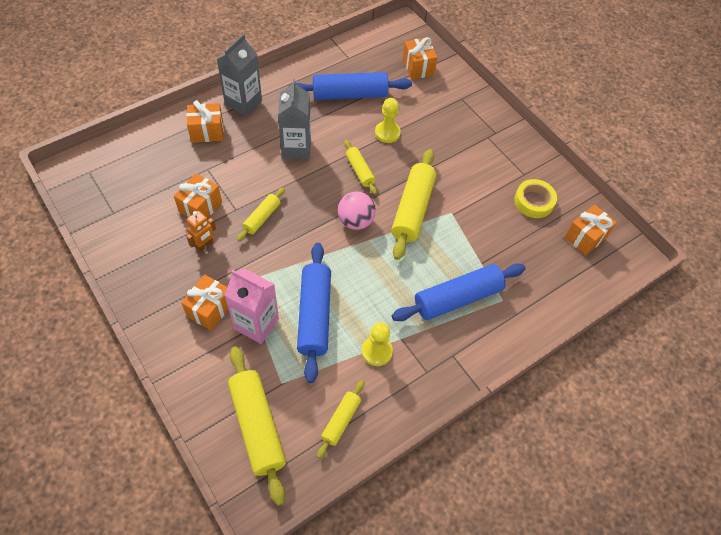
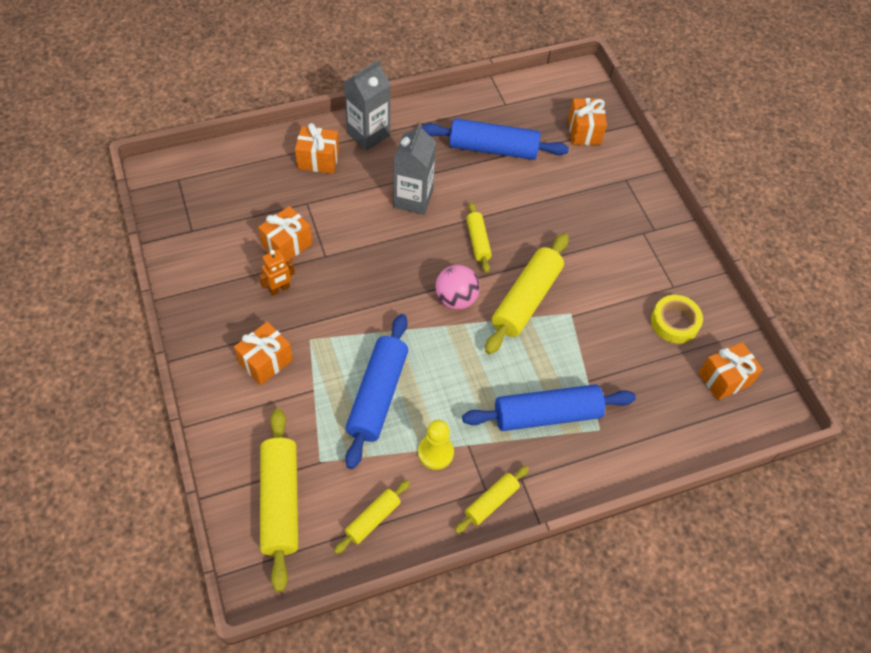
camera: 15 degrees right, 0 degrees up
(256, 324) = (311, 389): pink carton -> none
(262, 218) = (351, 271): yellow rolling pin -> yellow rolling pin (491, 502)
(387, 133) = (523, 203): yellow pawn -> none

